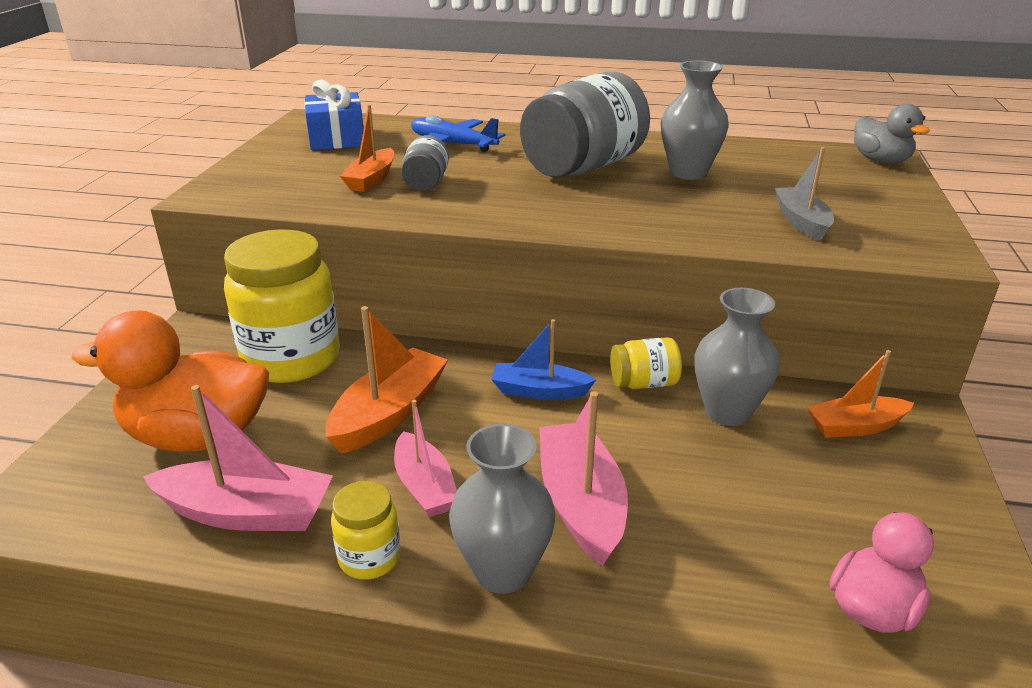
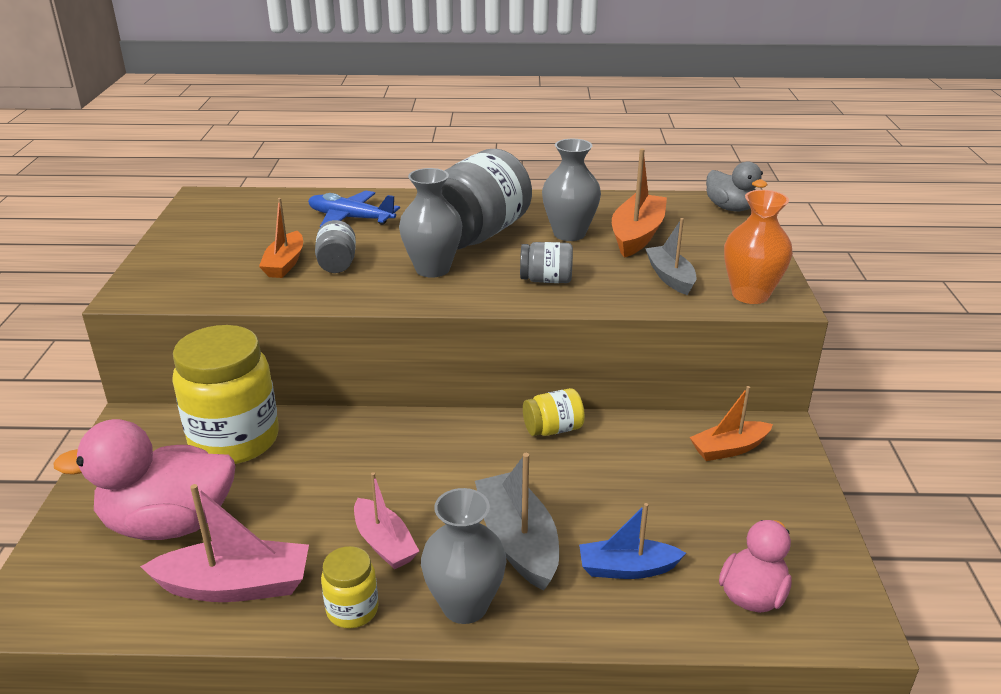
camera: 10 degrees left, 0 degrees up
(198, 436) = (169, 523): orange duck -> pink duck
(336, 138) = (237, 219): blue gift -> none
(389, 413) = (337, 482): orange boat -> orange boat (637, 235)
(539, 391) = (465, 446): blue boat -> blue boat (627, 568)
(581, 503) = (517, 541): pink boat -> grey boat
(653, 214) = (546, 280): none -> grey jar
(727, 412) = (625, 447): grey vase -> grey vase (432, 269)
(899, 246) = (750, 295): none -> orange vase

